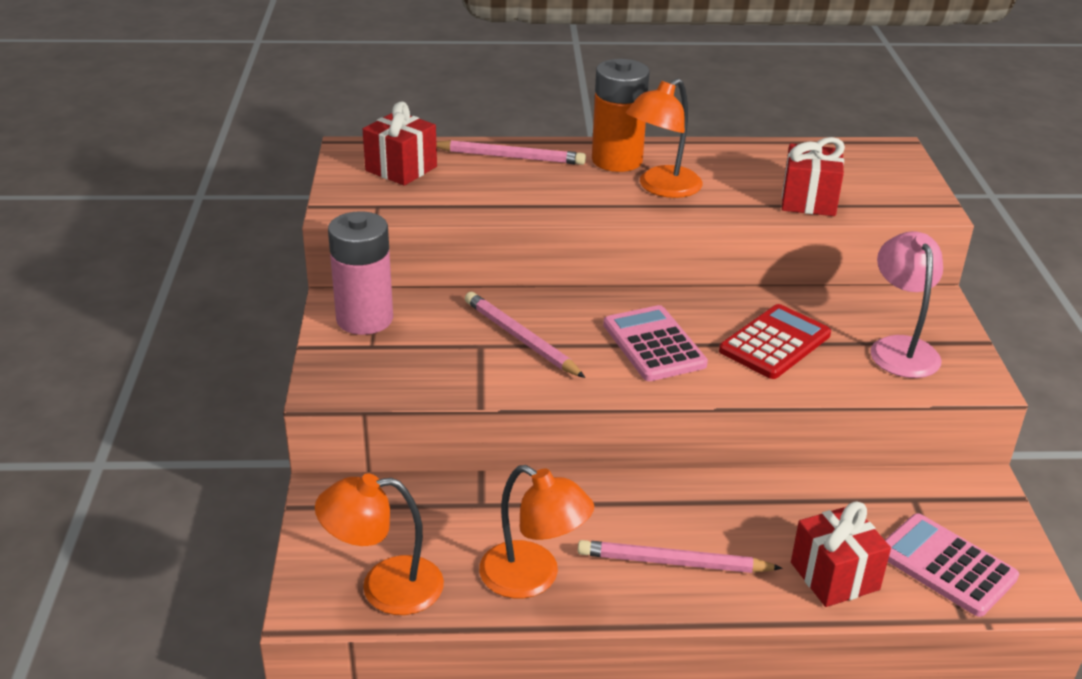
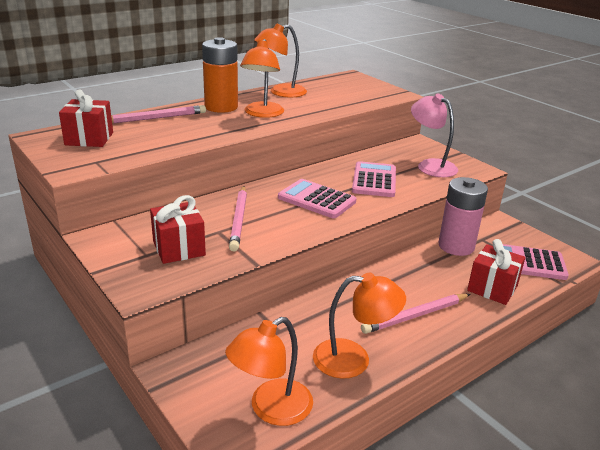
camera: 35 degrees left, 5 degrees down
(364, 319) = (124, 241): pink battery -> pink battery (456, 246)
(520, 338) = (239, 220): pink pencil -> pink pencil turned 105 degrees counterclockwise
(734, 155) = (280, 92): none -> orange lamp
(774, 343) = (374, 180): red calculator -> pink calculator
(808, 201) = (342, 103): red gift -> red gift (179, 248)

